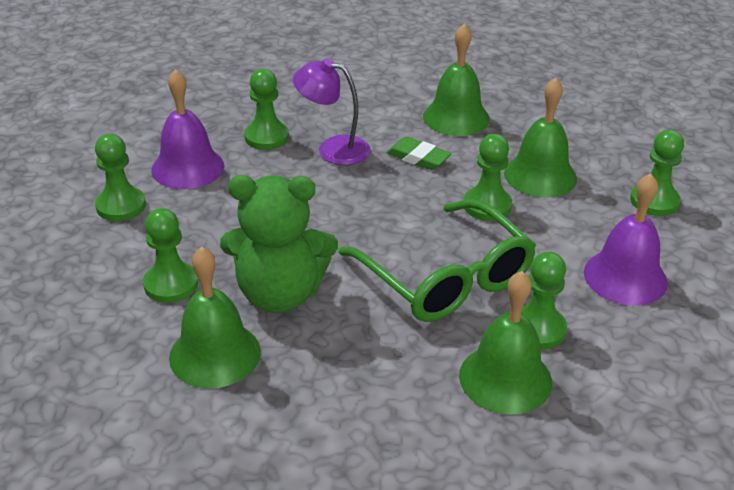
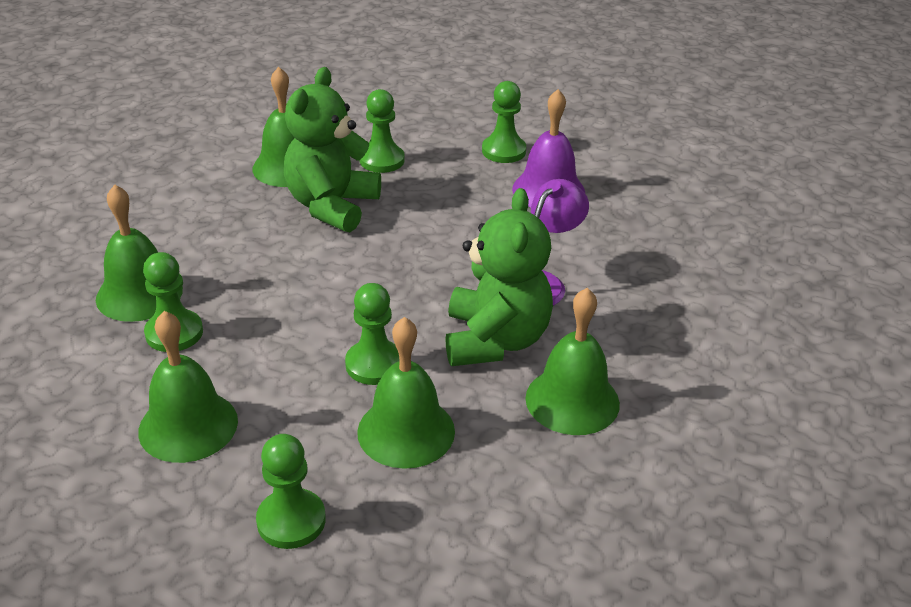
camera: 110 degrees right, 0 degrees up
(266, 137) = (585, 244): green pawn -> none
(418, 157) = (495, 340): green eraser -> green teddy bear
(446, 278) = (283, 299): green glasses -> none
(625, 277) = (188, 425): purple bell -> green bell

